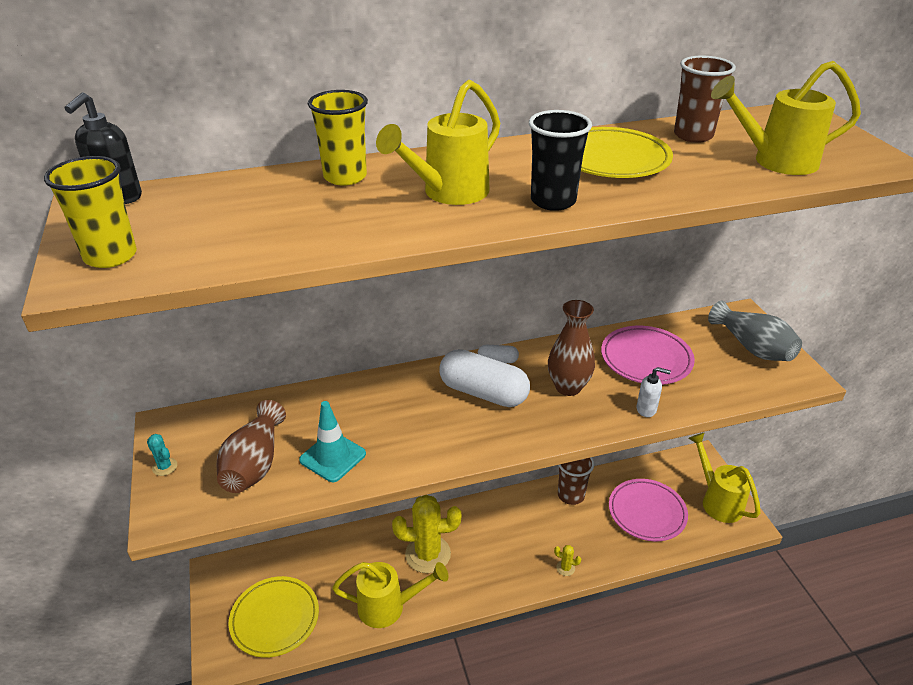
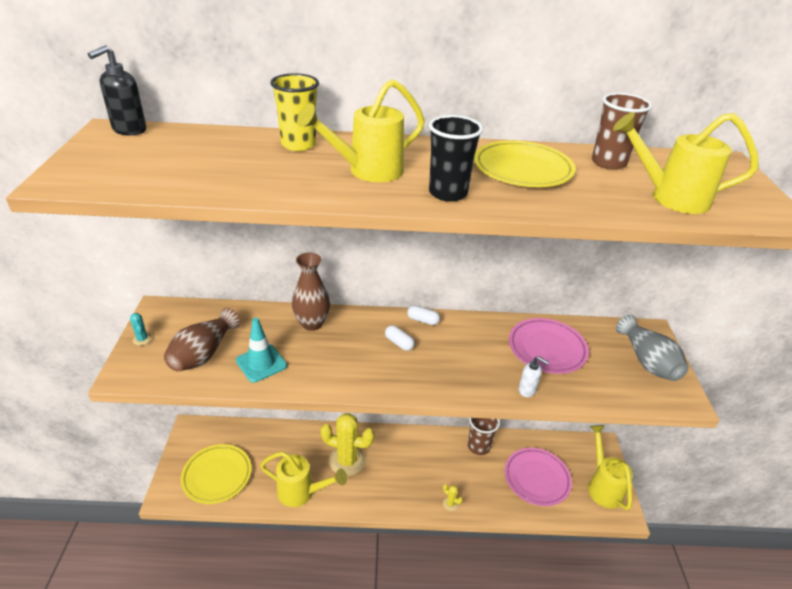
camera: 15 degrees right, 0 degrees up
(110, 256) = (92, 169): yellow cup -> none
(483, 393) = (399, 343): white capsule -> white capsule, size x0.46
(568, 387) = (469, 355): brown vase -> brown vase (312, 323)

